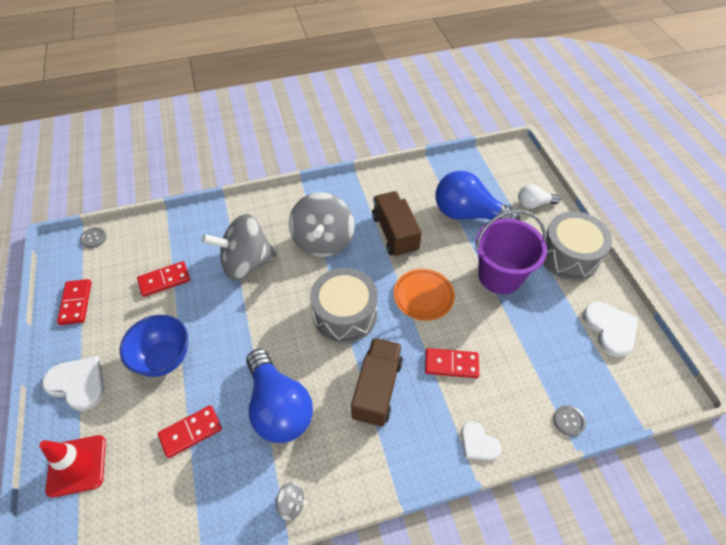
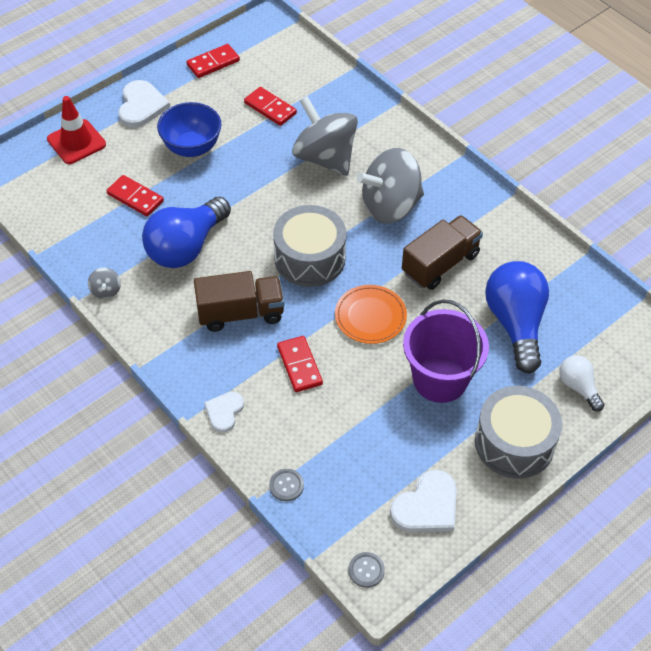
camera: 65 degrees right, 0 degrees up
(93, 238) = (286, 37): grey button -> grey button (366, 570)

